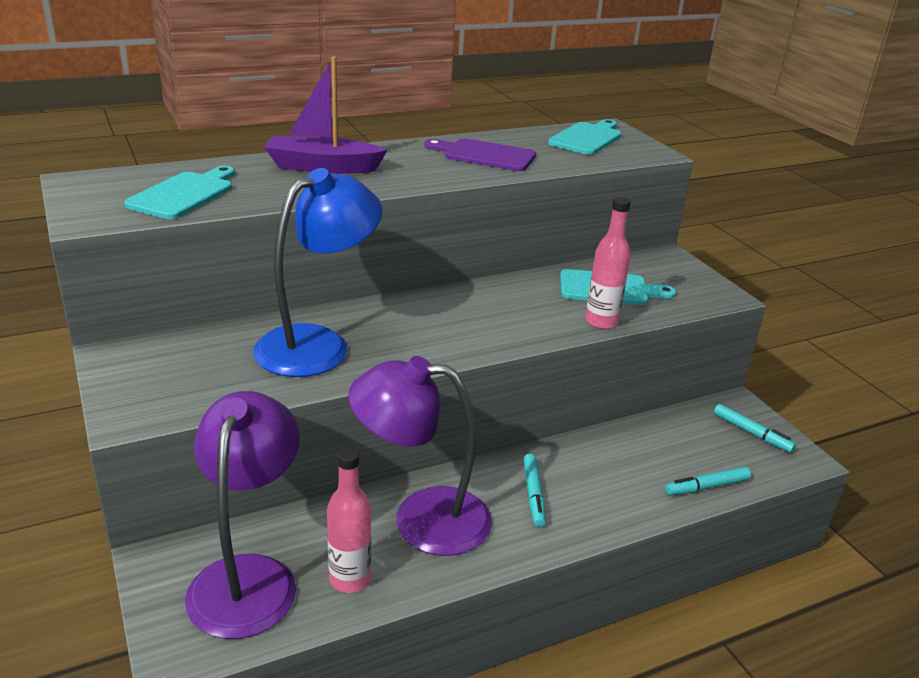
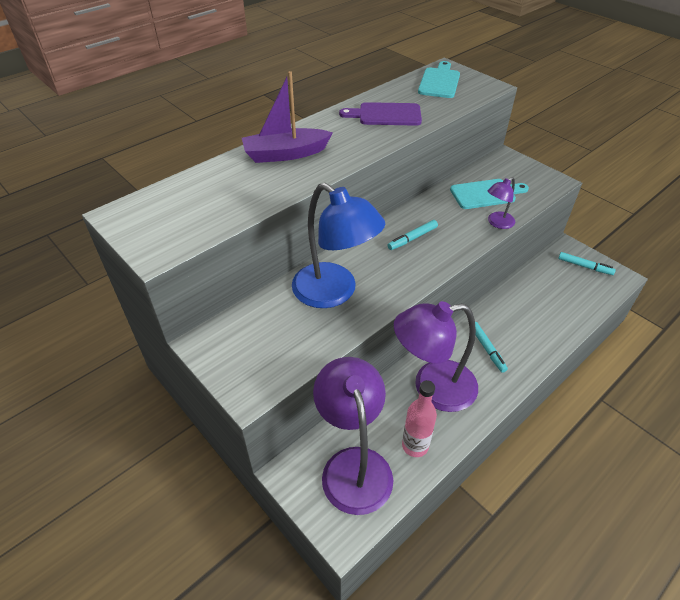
camera: 15 degrees left, 15 degrees up
(184, 194) = (208, 207): turquoise cutting board -> none
(318, 344) = (334, 292): blue lamp -> blue lamp turned 105 degrees clockwise
(601, 322) = (497, 223): pink bottle -> purple lamp
(707, 487) = (579, 313): turquoise marker -> turquoise marker (412, 238)

